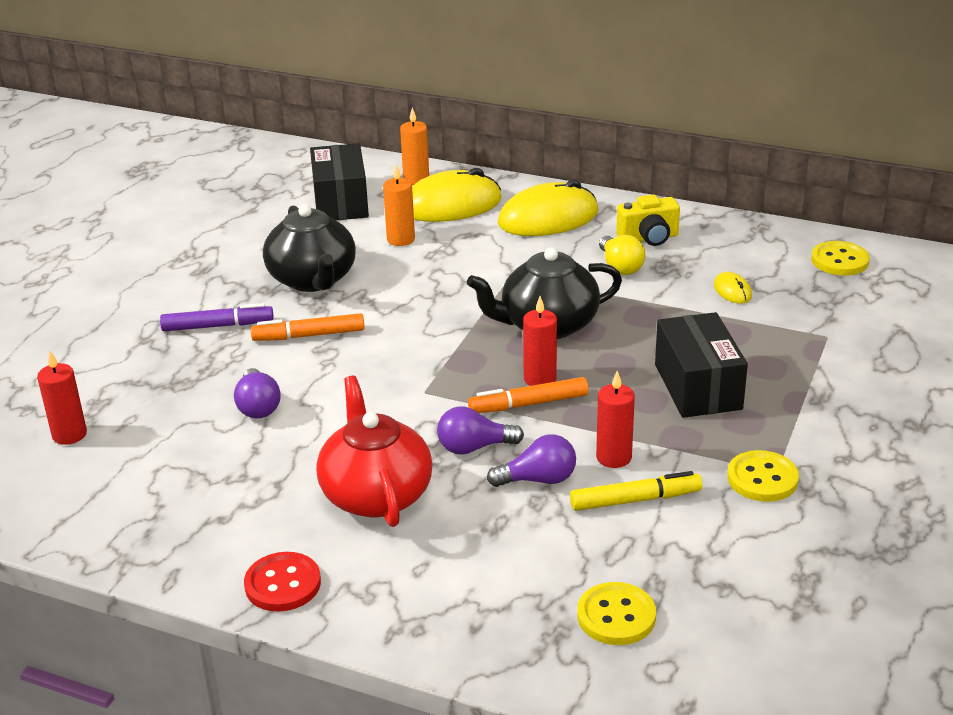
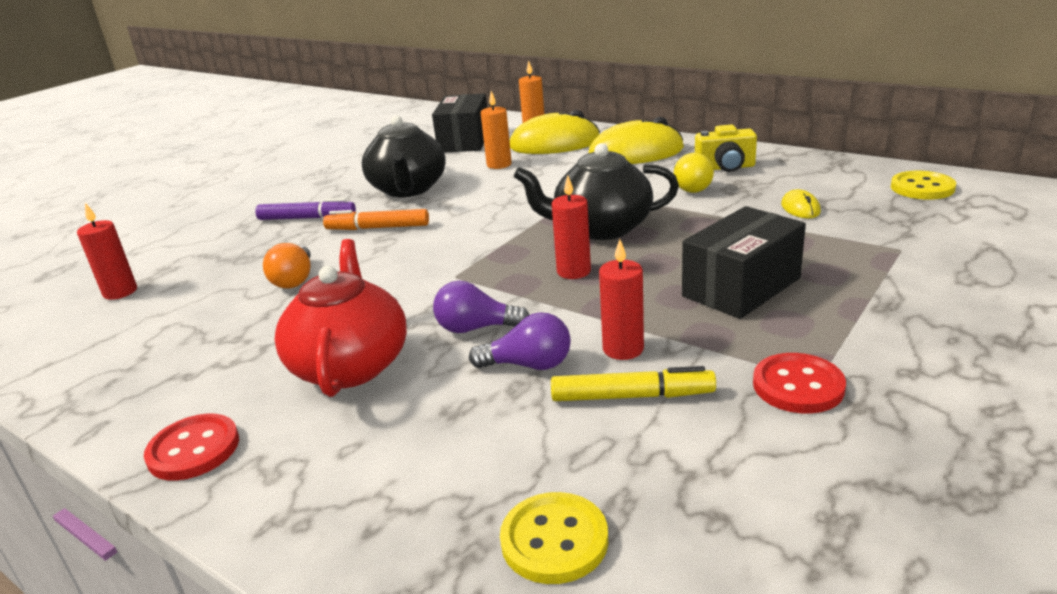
camera: 15 degrees right, 5 degrees down
(258, 406) = (294, 279): purple light bulb -> orange light bulb
(529, 404) = (552, 292): orange marker -> none
(698, 387) = (741, 287): black box -> black box turned 45 degrees clockwise
(762, 478) = (798, 386): yellow button -> red button

